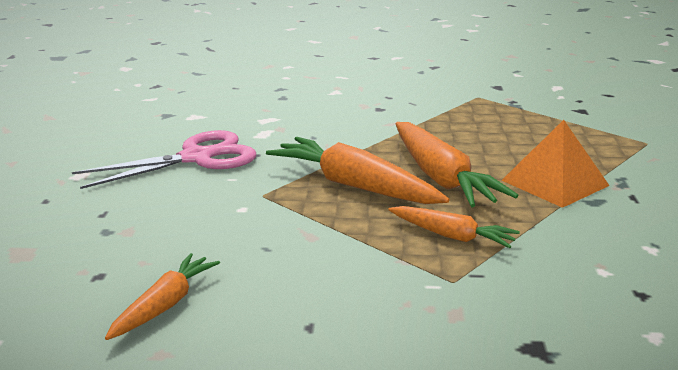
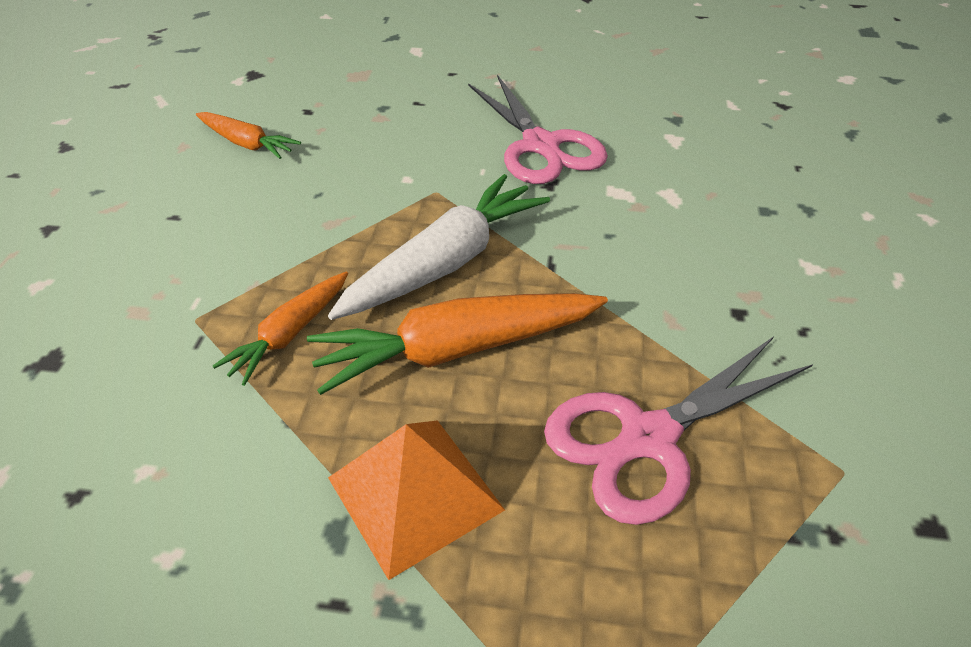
camera: 95 degrees right, 20 degrees up
(354, 186) = (445, 262): orange carrot -> white carrot
(481, 130) = (648, 438): none -> pink scissors

